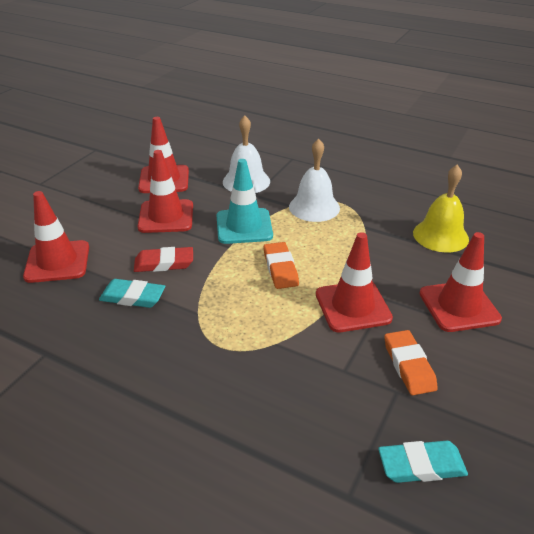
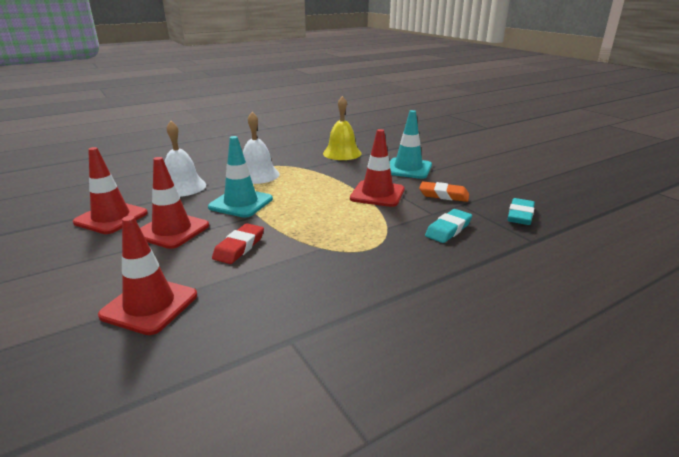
camera: 60 degrees left, 10 degrees down
(133, 297) = (266, 272): turquoise eraser -> turquoise eraser (448, 229)
(280, 268) = (310, 204): orange eraser -> none
(459, 306) = (408, 169): red traffic cone -> turquoise traffic cone

